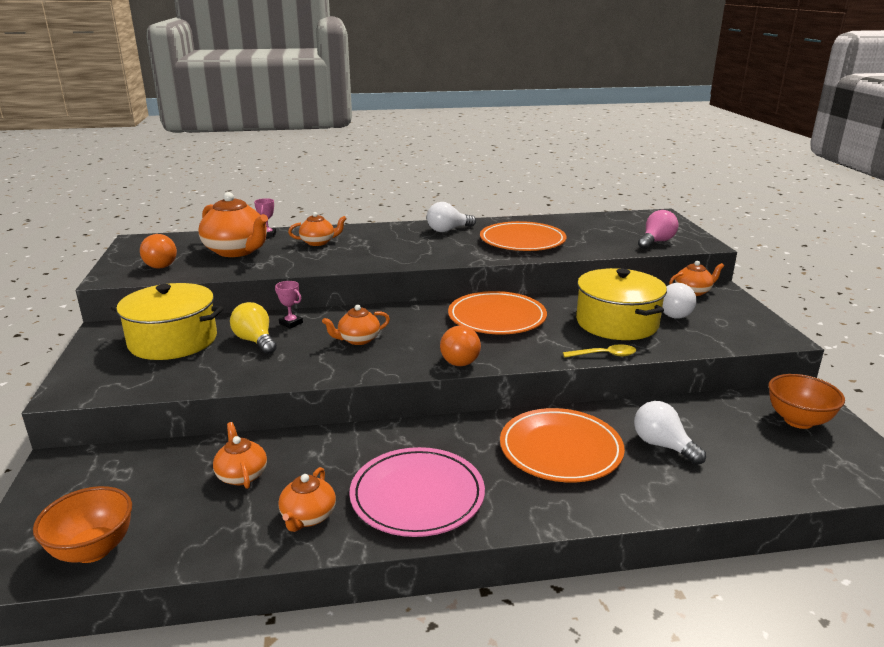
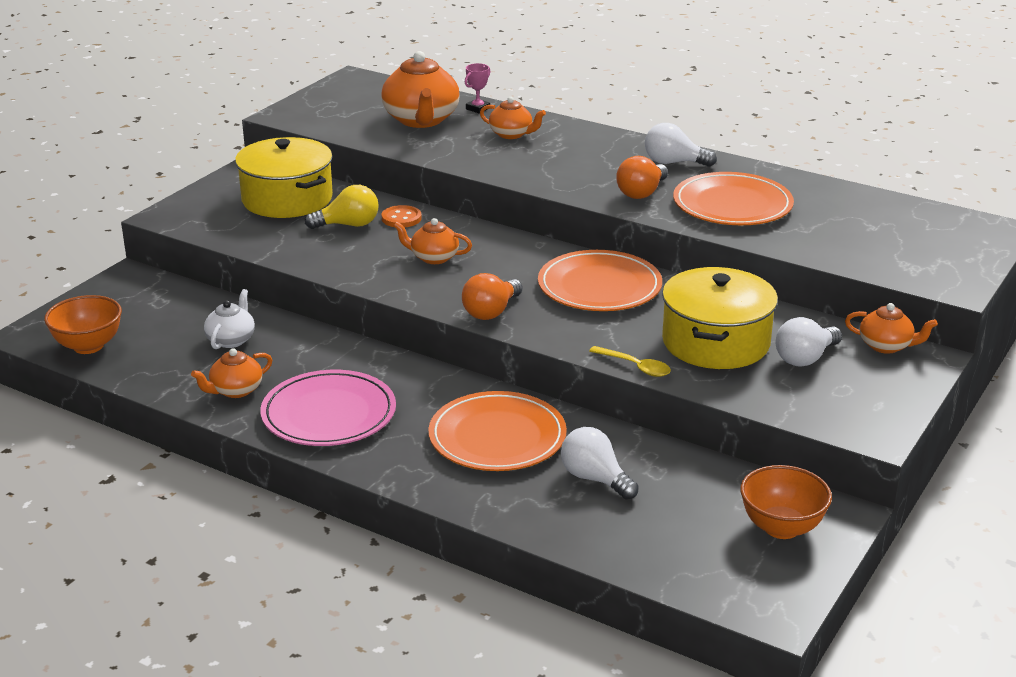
camera: 40 degrees right, 5 degrees up
(163, 264) = (339, 114): orange light bulb -> orange light bulb (641, 193)
(241, 475) = (231, 340): orange teapot -> white teapot
(255, 341) = (348, 225): yellow light bulb -> yellow light bulb turned 75 degrees clockwise
(291, 323) = (401, 218): pink trophy -> orange button
(656, 242) = (898, 263): pink light bulb -> none
(662, 445) = (595, 479): white light bulb -> white light bulb turned 45 degrees counterclockwise

